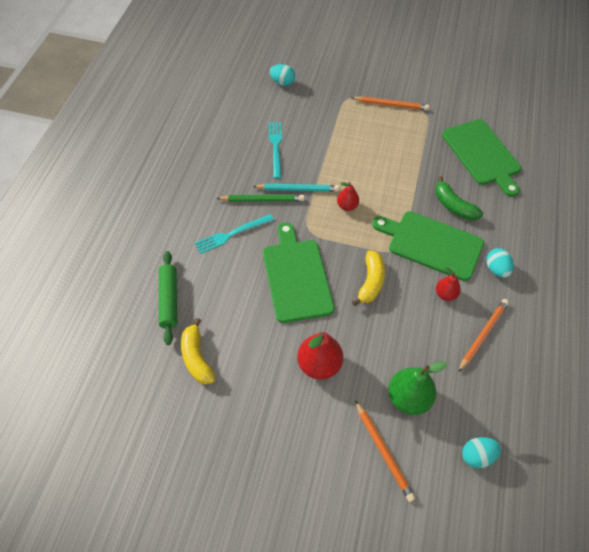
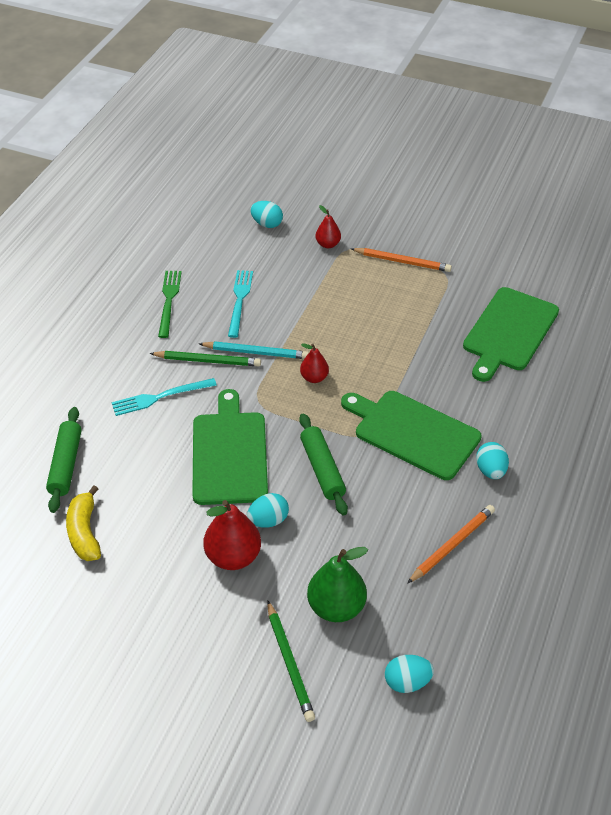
camera: 10 degrees right, 10 degrees down
(221, 152) = (169, 301): none -> green fork
(339, 330) = (268, 520): none -> turquoise egg
(371, 282) = (322, 469): yellow banana -> green rolling pin
(383, 451) = (289, 663): orange pencil -> green pencil
(445, 294) = (415, 493): red pear -> red pear (328, 244)
(453, 206) = (454, 390): green banana -> none
(482, 155) = (509, 332): green cutting board -> green cutting board turned 45 degrees clockwise

